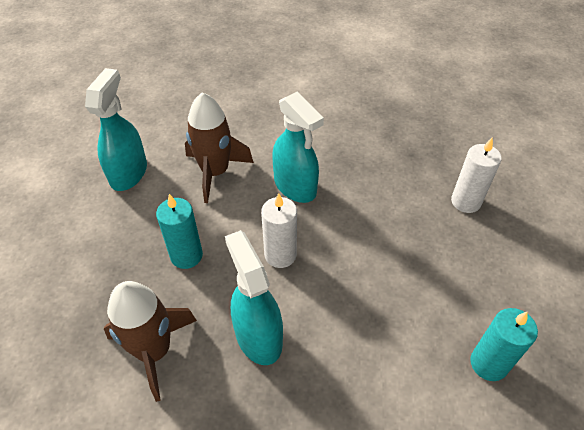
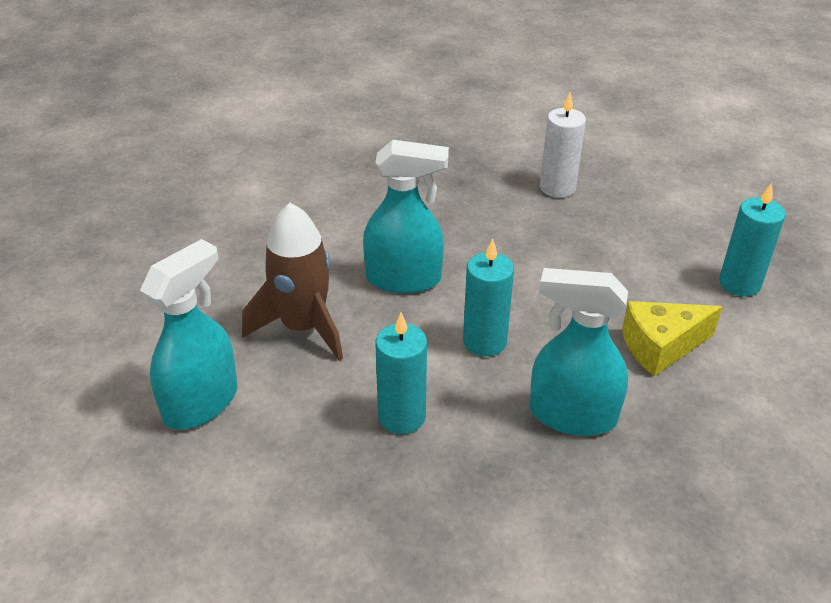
camera: 50 degrees left, 10 degrees down
(129, 173) = (201, 402): turquoise spray bottle -> turquoise spray bottle turned 75 degrees clockwise
(154, 351) = (509, 513): brown rocket -> none
(280, 255) = (484, 342): white candle -> turquoise candle
(368, 350) = (660, 347): none -> yellow cheese

